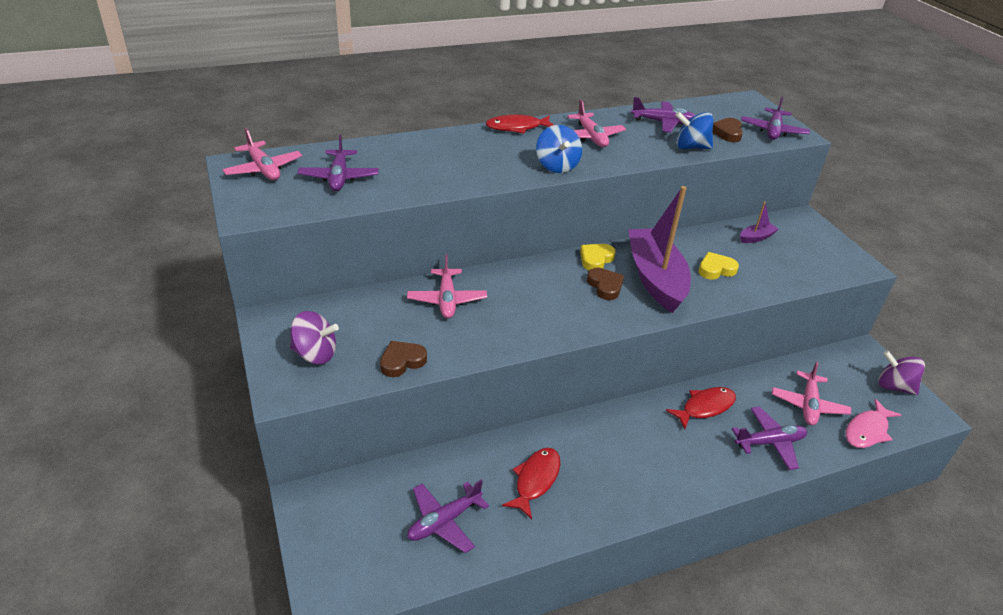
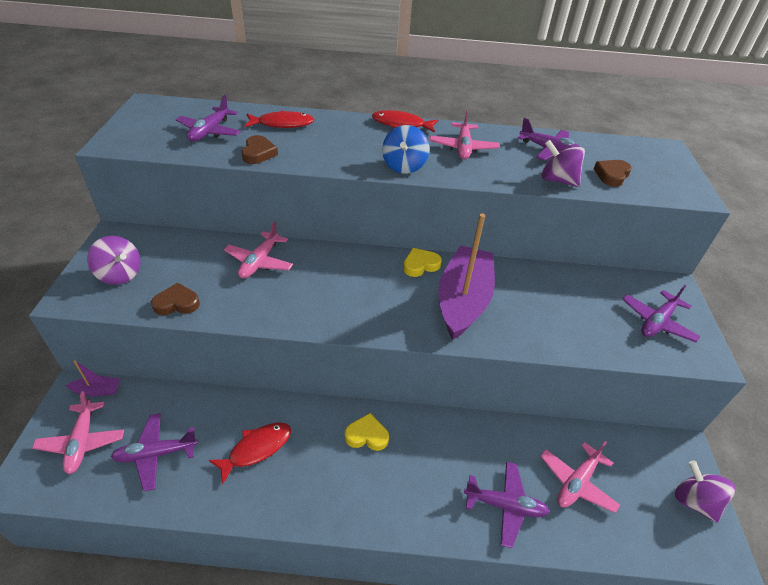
camera: 25 degrees right, 5 degrees up
(263, 169) = (162, 112): pink plane -> pink plane (82, 442)
(605, 286) = (408, 293): brown heart -> brown heart (258, 153)
(691, 147) = (557, 180): blue spinning top -> purple spinning top
(705, 407) = (464, 442): red fish -> red fish (282, 124)
(716, 269) = (533, 310): yellow heart -> yellow heart (367, 435)
(756, 237) = (604, 291): purple boat -> purple boat (97, 390)
(773, 131) = (667, 185): purple plane -> purple plane (657, 322)
(867, 430) = (626, 538): pink fish -> none

